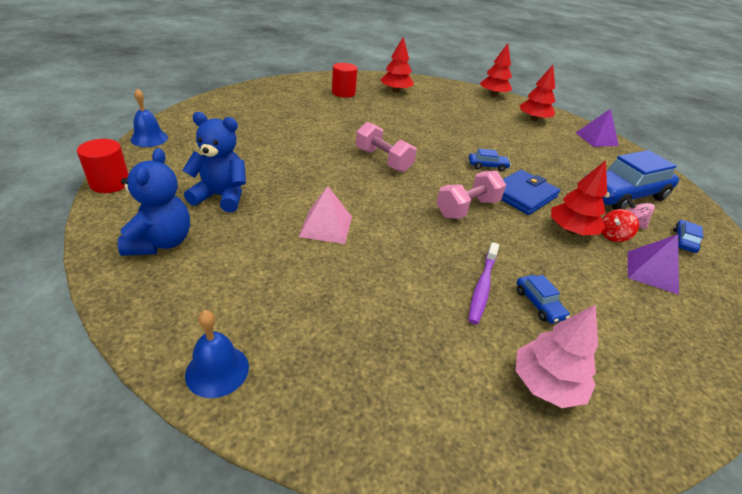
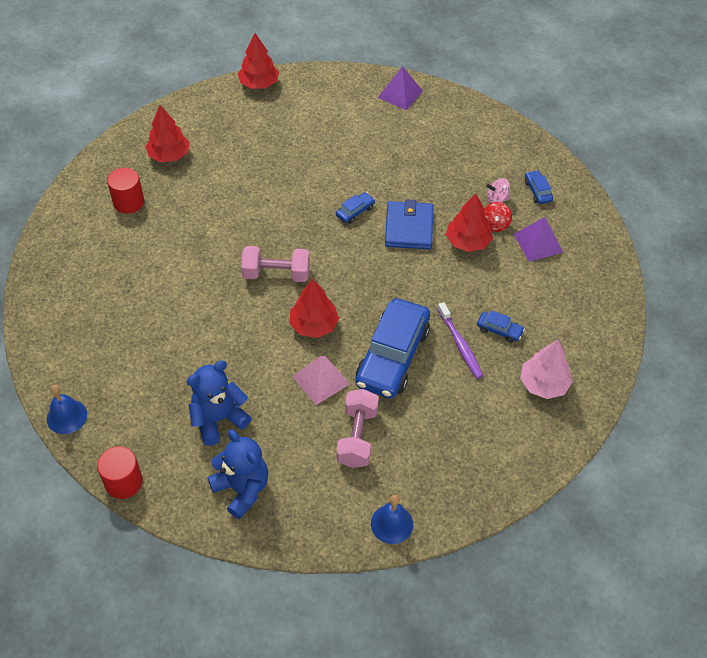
camera: 40 degrees left, 15 degrees up
(467, 208) = (387, 277): pink dumbbell -> pink dumbbell (357, 437)
(533, 119) = (329, 102): red tree -> red tree (314, 325)
(623, 195) = (471, 166): blue car -> blue car (392, 356)

